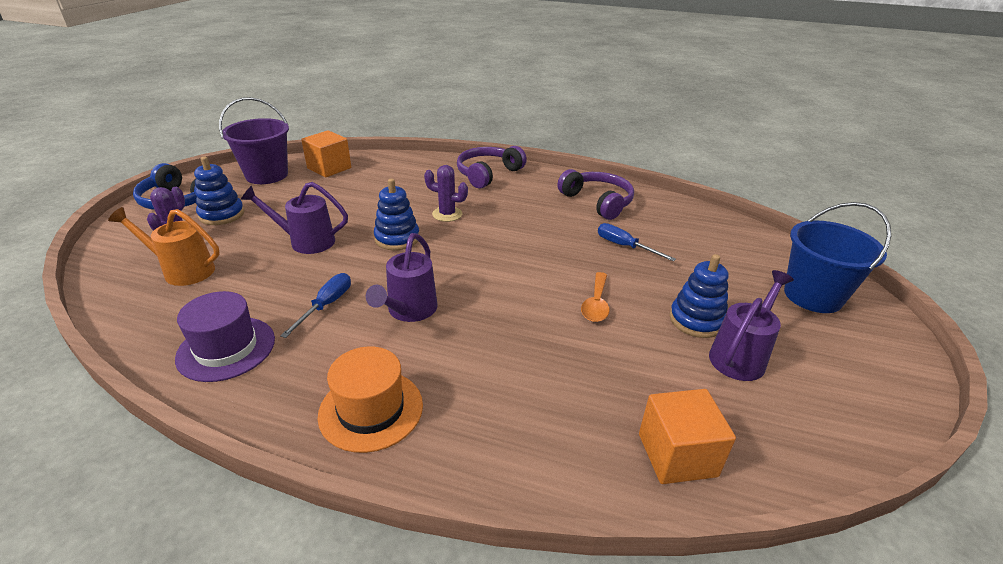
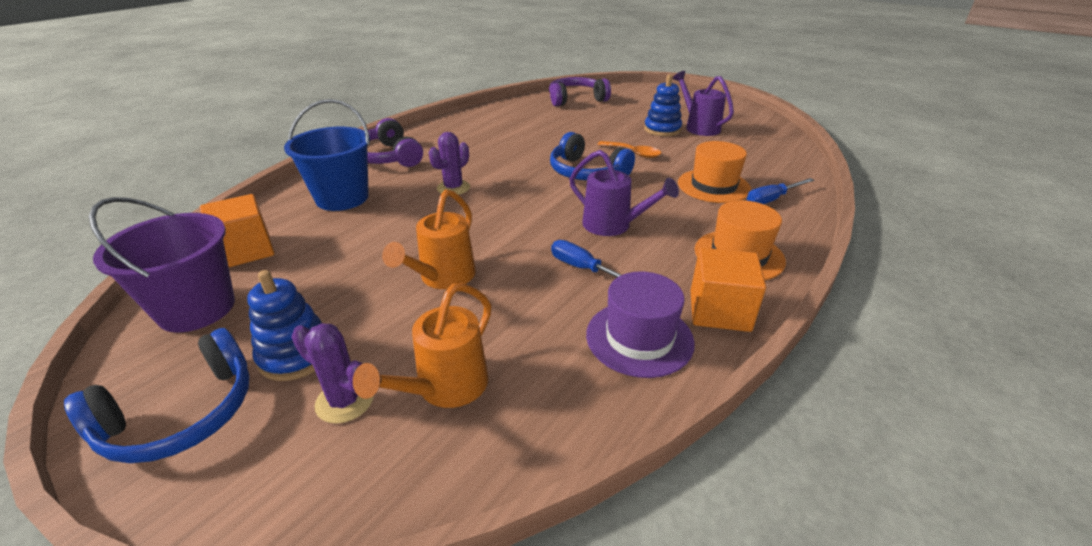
camera: 70 degrees left, 0 degrees up
(306, 241) = (443, 278): purple watering can -> orange watering can
(397, 238) = (481, 219): blue stacking toy -> none
(520, 278) = (586, 172): none -> blue headphones
(541, 381) = (713, 186): none -> orange hat
(598, 202) = (490, 124): purple headphones -> purple headphones (576, 99)
(624, 246) = (564, 130): blue screwdriver -> blue screwdriver (771, 199)
(677, 455) = (779, 161): orange cube -> orange cube (719, 311)
(812, 296) = (648, 97): blue bucket -> blue bucket (342, 198)

